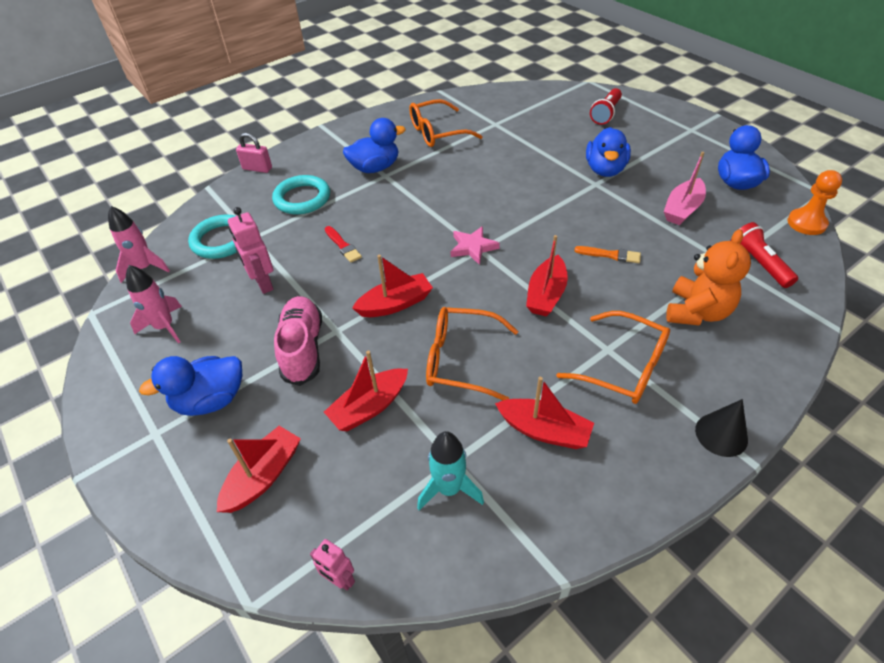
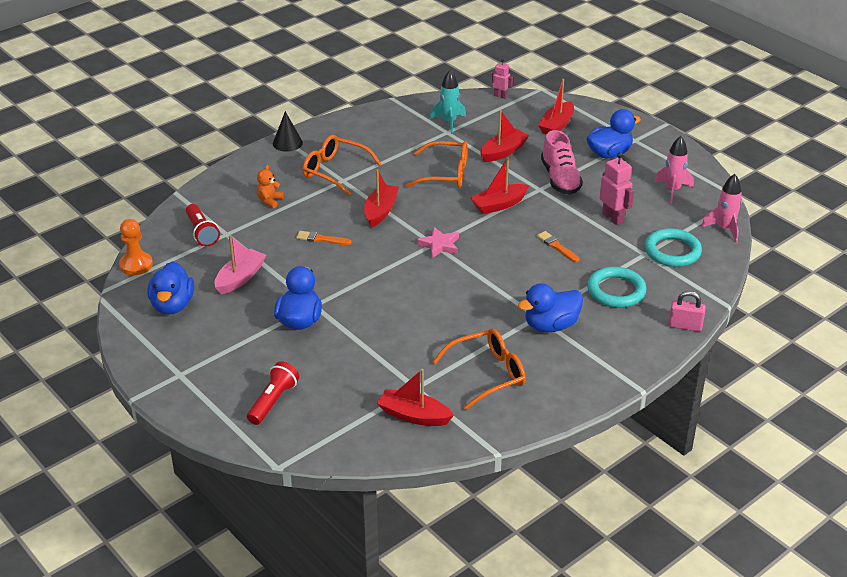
camera: 175 degrees right, 10 degrees down
(343, 246) = (557, 246): red brush -> orange brush
(544, 430) = (393, 143): red boat -> red boat (414, 415)
(697, 312) = (269, 201): orange teddy bear -> orange teddy bear, size x0.53

